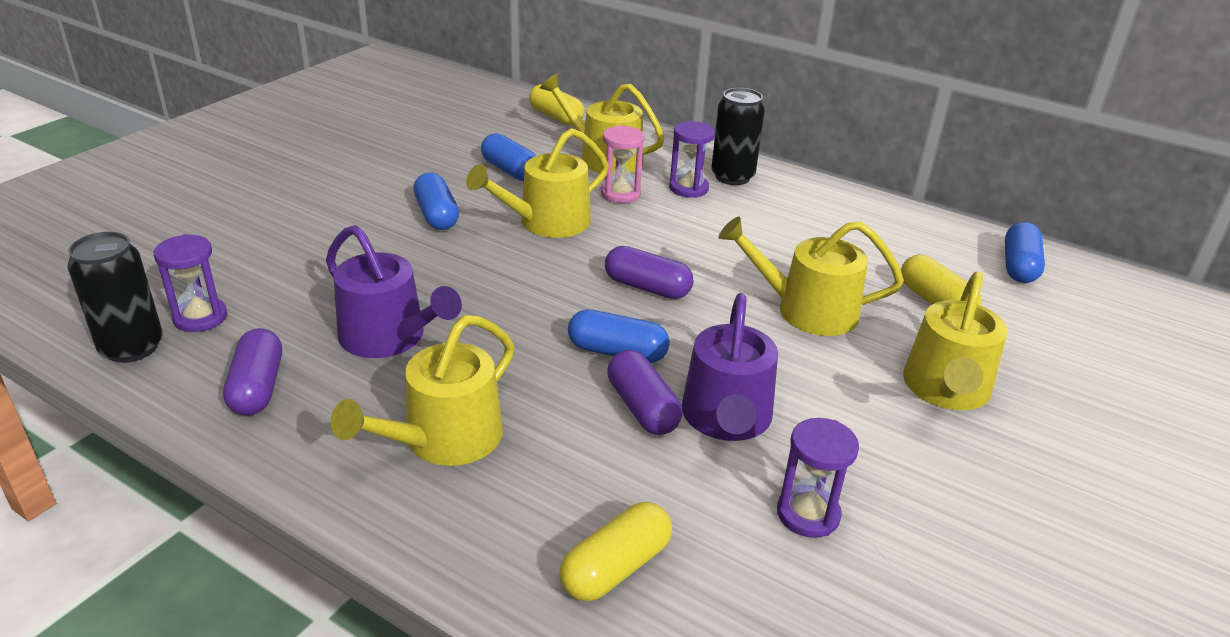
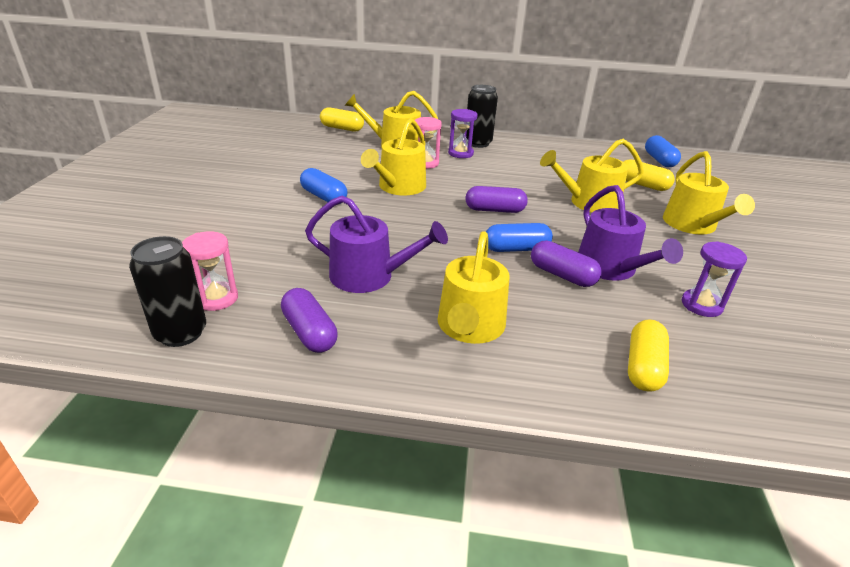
camera: 25 degrees left, 0 degrees up
(200, 317) = (216, 298): purple hourglass -> pink hourglass
(510, 171) = (345, 162): blue capsule -> none

